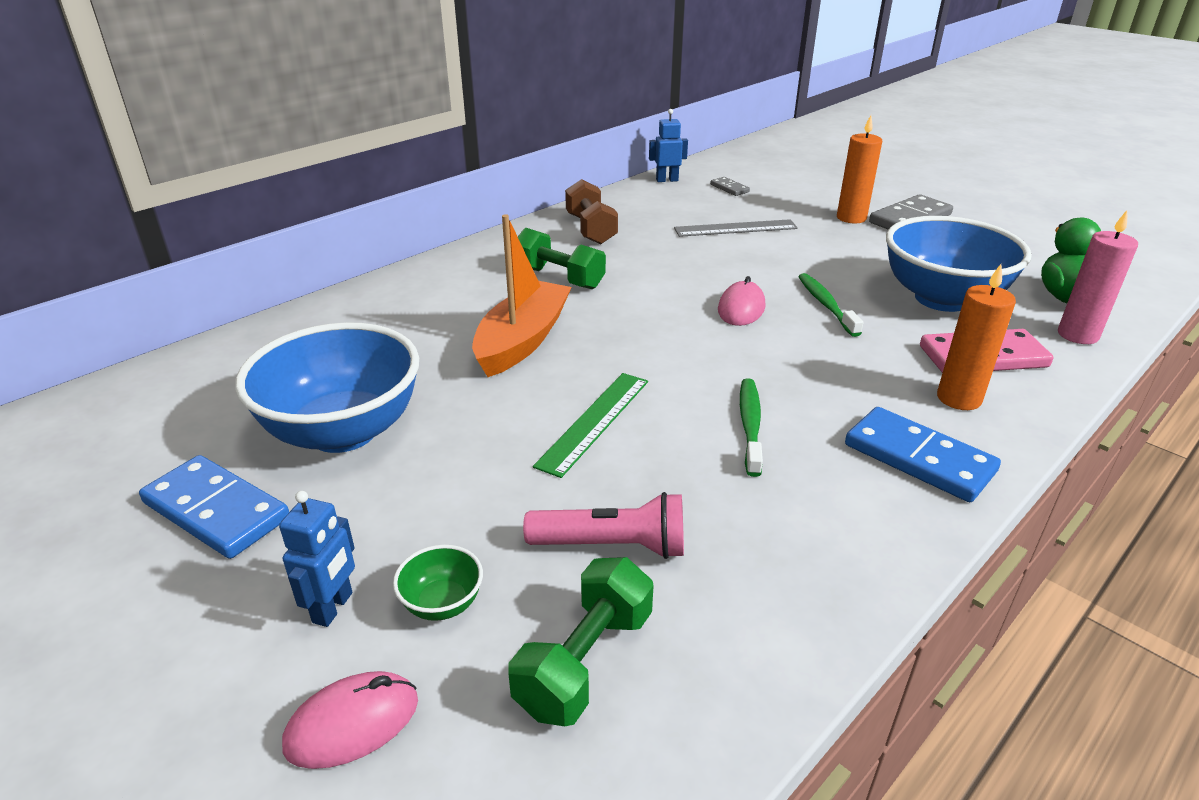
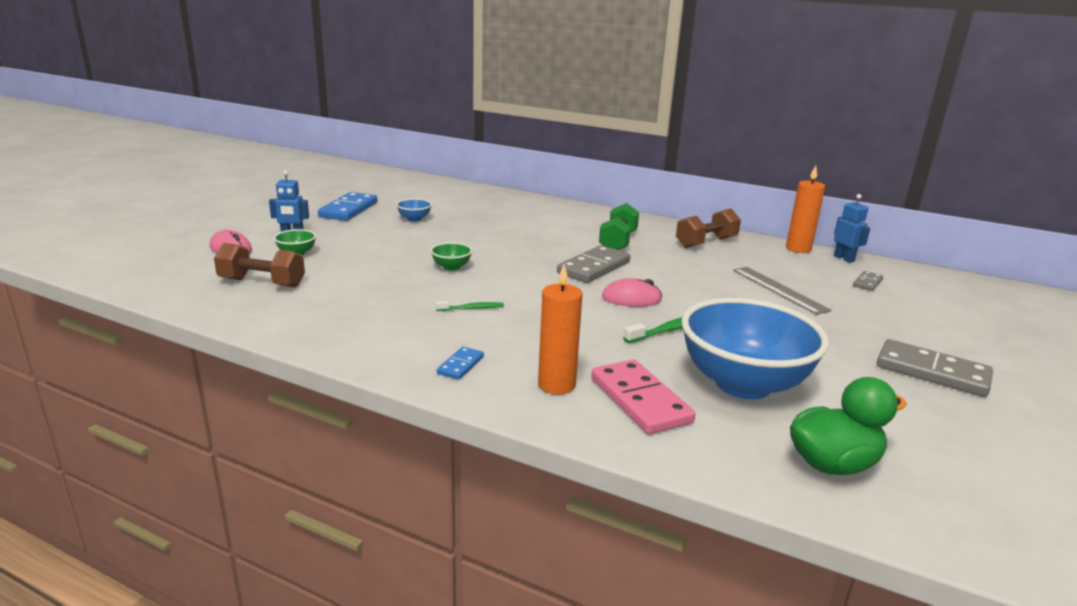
camera: 70 degrees right, 10 degrees down
(343, 431) = (414, 219): blue bowl -> blue bowl, size x0.40
(522, 340) = (528, 242): orange boat -> none
(585, 662) = (262, 283): green dumbbell -> brown dumbbell
(594, 422) = (451, 267): green ruler -> green bowl
(612, 545) = (343, 281): pink flashlight -> none
(640, 312) = (593, 267): none -> grey domino
(750, 425) = (472, 308): green toothbrush -> green toothbrush, size x0.64
(851, 218) = (883, 339): orange candle -> orange candle (798, 249)
(918, 458) = (460, 365): blue domino -> blue domino, size x0.50
(1077, 335) = (739, 461): pink candle -> none

